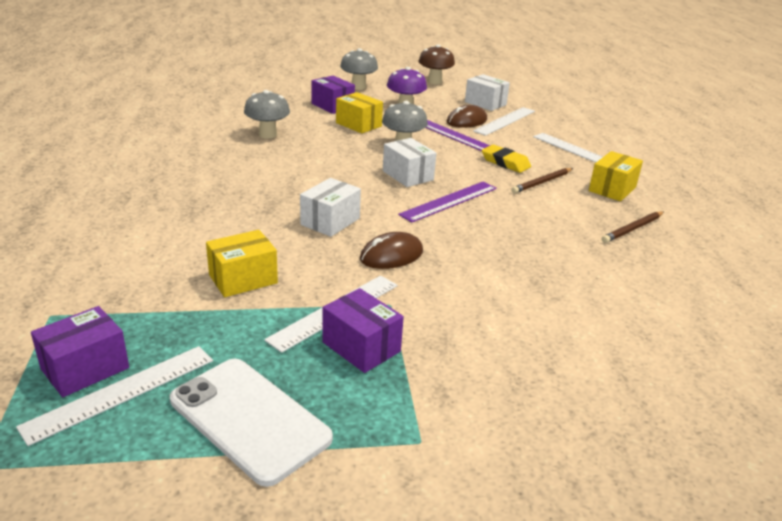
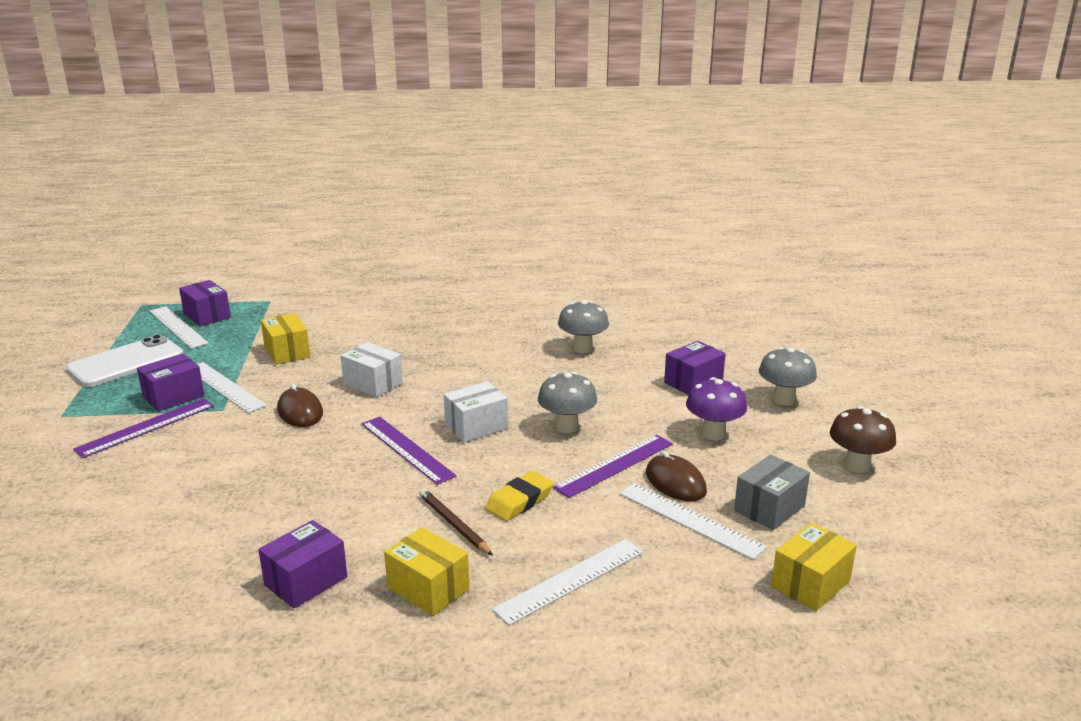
camera: 95 degrees right, 5 degrees down
(358, 124) = (631, 399): yellow box -> yellow box (810, 584)
(439, 352) = (146, 427): none -> purple ruler
(485, 103) = (769, 508): white box -> grey box
(632, 229) = (306, 581): brown pencil -> purple box

